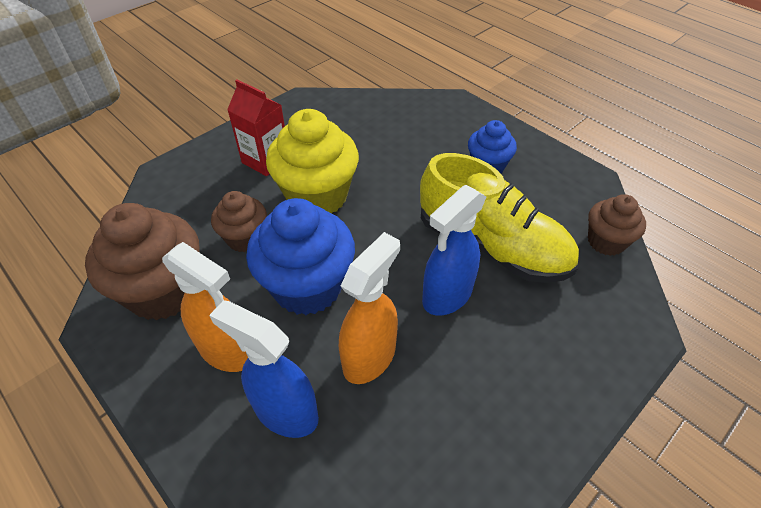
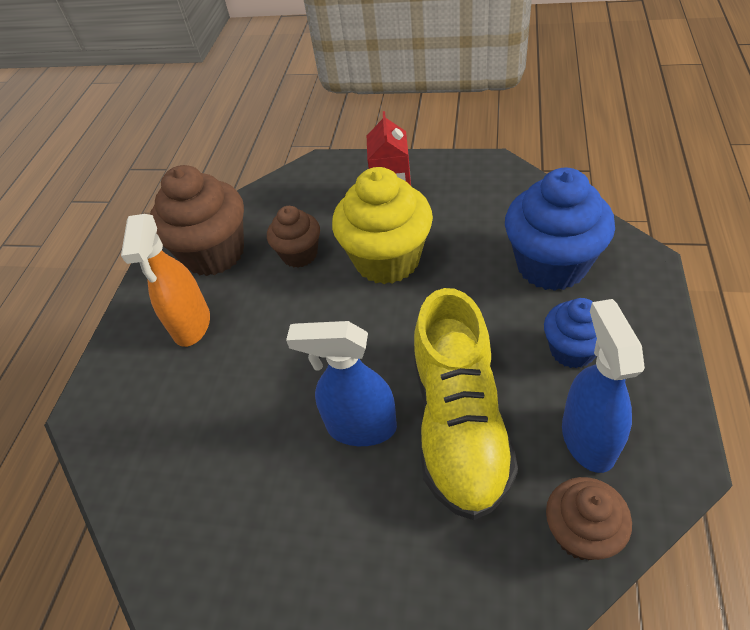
camera: 60 degrees right, 0 degrees up
(285, 412) = (165, 396): blue spray bottle -> blue spray bottle (587, 438)
(307, 287) = (286, 325): blue cupcake -> blue cupcake (551, 265)
(369, 357) = (250, 414): orange spray bottle -> none

